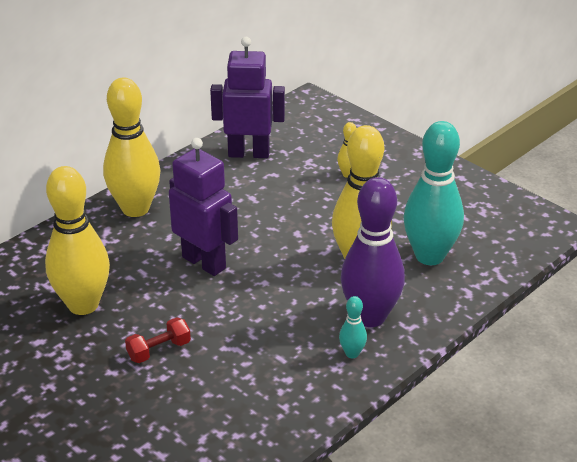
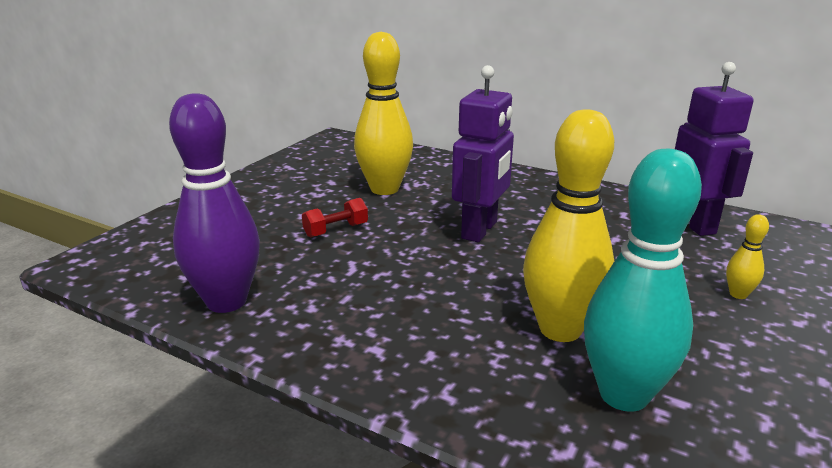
camera: 75 degrees right, 10 degrees down
(135, 209) = (535, 186): yellow bowling pin -> none
(159, 350) = (336, 230): red dumbbell -> red dumbbell turned 75 degrees counterclockwise
(352, 353) = (370, 348): turquoise bowling pin -> none
(370, 317) = (449, 354): purple bowling pin -> purple bowling pin (226, 301)

